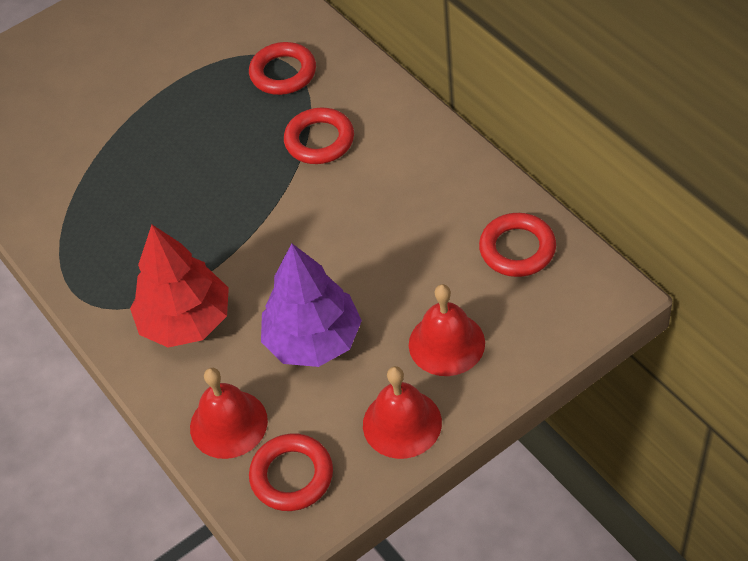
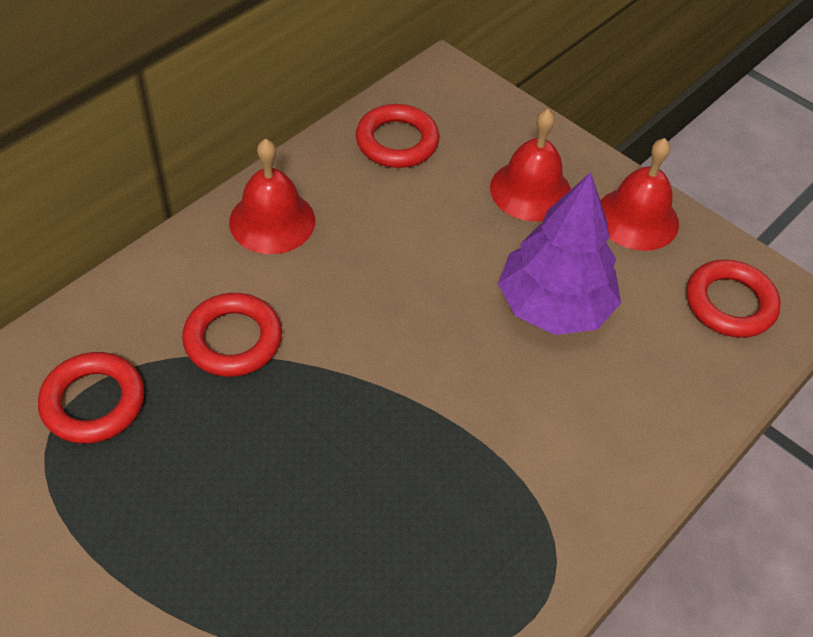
camera: 110 degrees left, 0 degrees up
(186, 321) = (556, 447): red tree -> none
(228, 424) = (688, 373): red bell -> red bell (272, 221)

